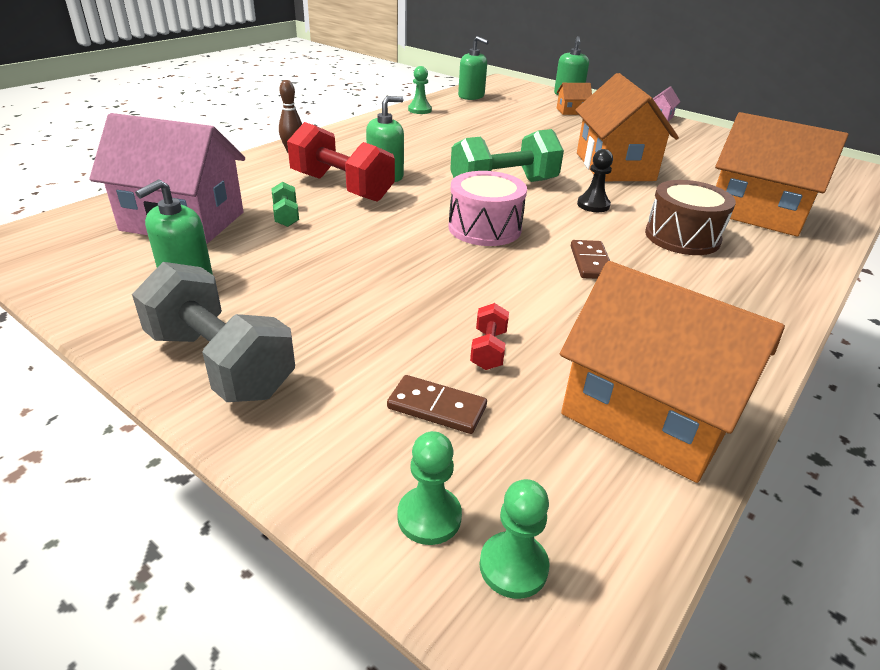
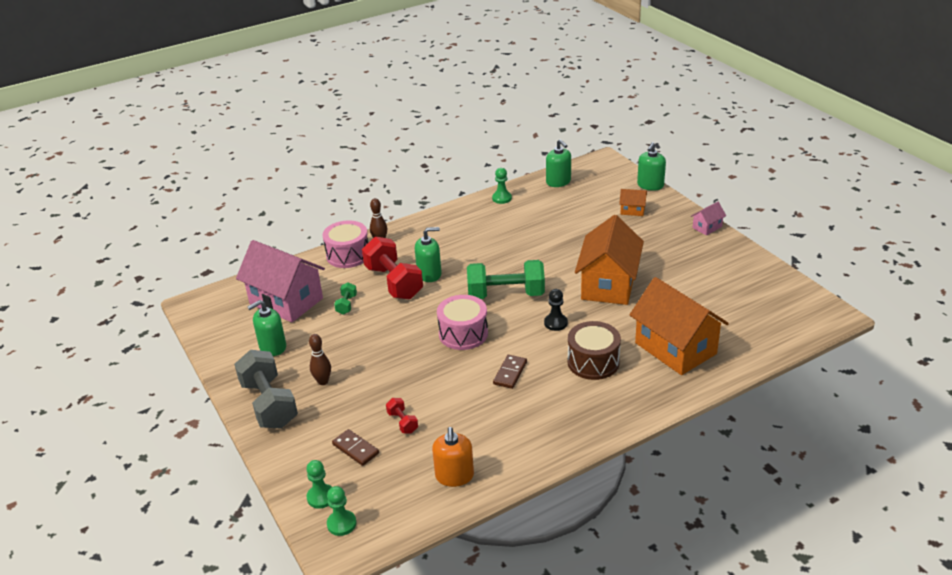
camera: 25 degrees right, 0 degrees up
(255, 167) = (348, 255): none -> pink drum
(306, 313) = (323, 381): none -> brown bowling pin
(488, 350) = (402, 422): red dumbbell -> red dumbbell turned 60 degrees counterclockwise
(647, 416) = (454, 476): orange house -> orange soap dispenser

